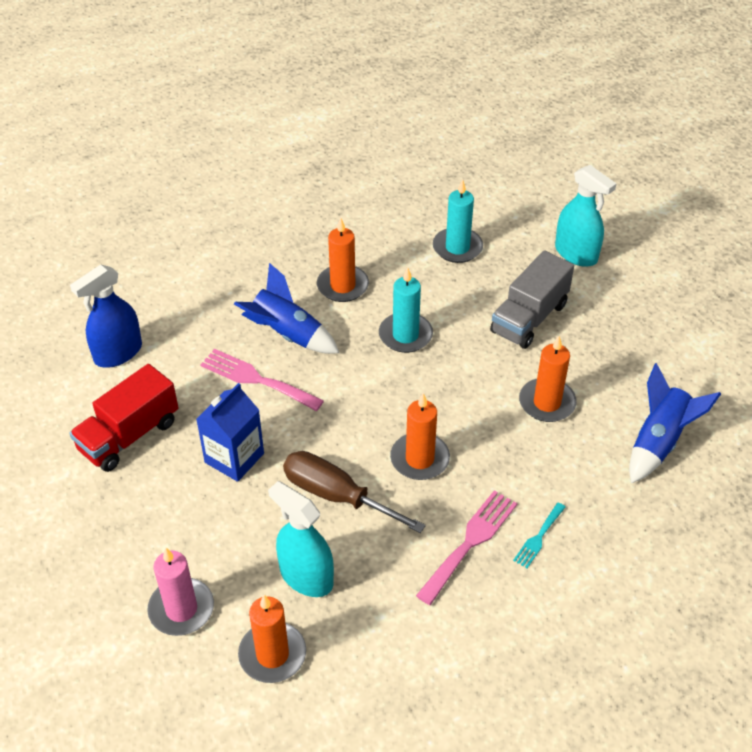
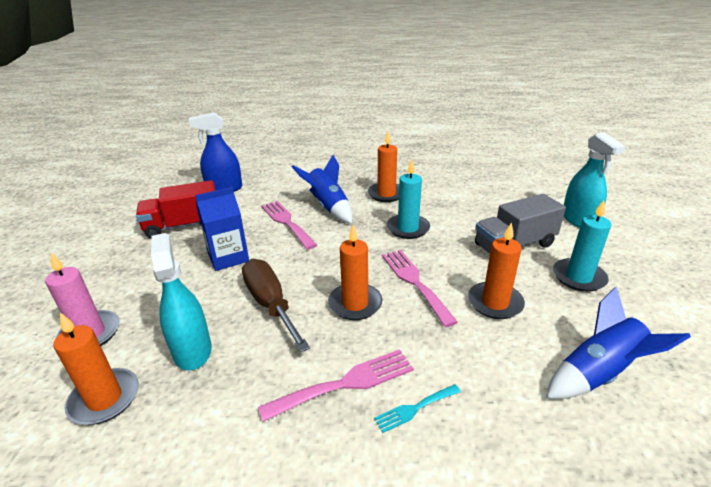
camera: 30 degrees right, 15 degrees down
(457, 247) = (483, 195): turquoise candle -> turquoise candle (578, 277)
(459, 408) = (414, 282): none -> pink fork

